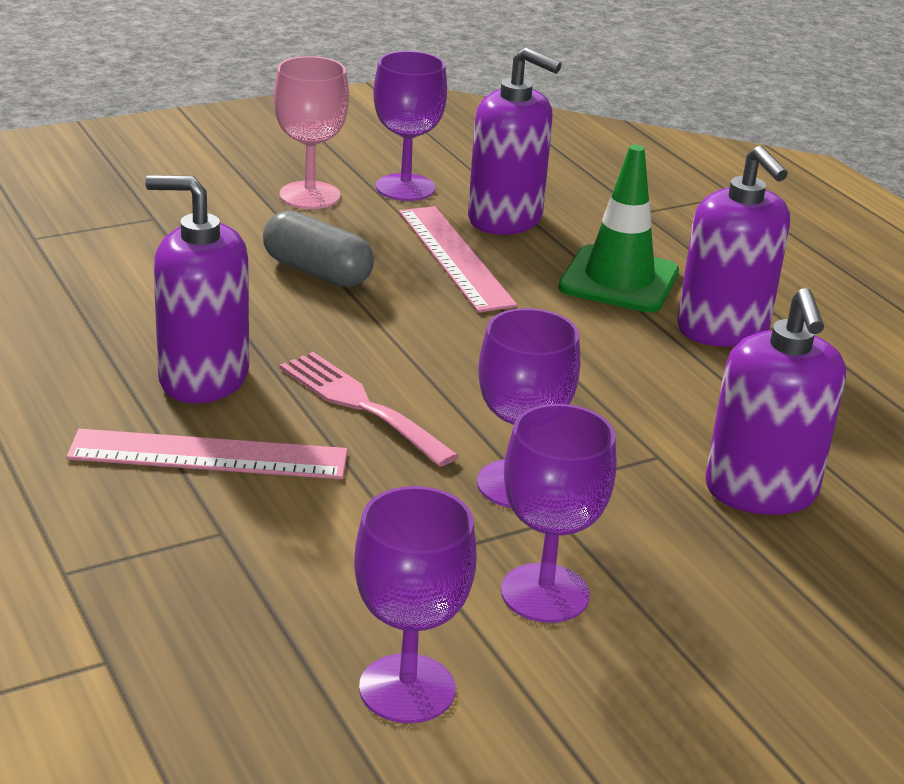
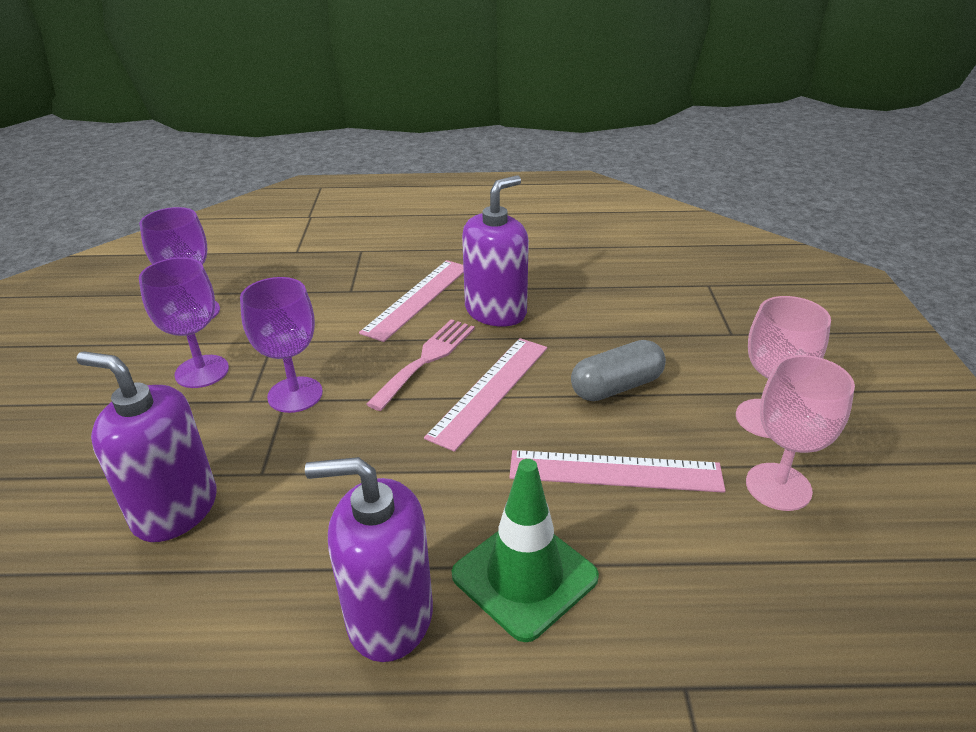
camera: 120 degrees right, 5 degrees up
(360, 405) = (426, 359): pink fork -> pink fork turned 45 degrees counterclockwise
(387, 346) = (490, 390): none -> pink ruler
(405, 188) = (778, 487): purple goblet -> pink goblet
(505, 219) = (689, 539): purple soap dispenser -> none

